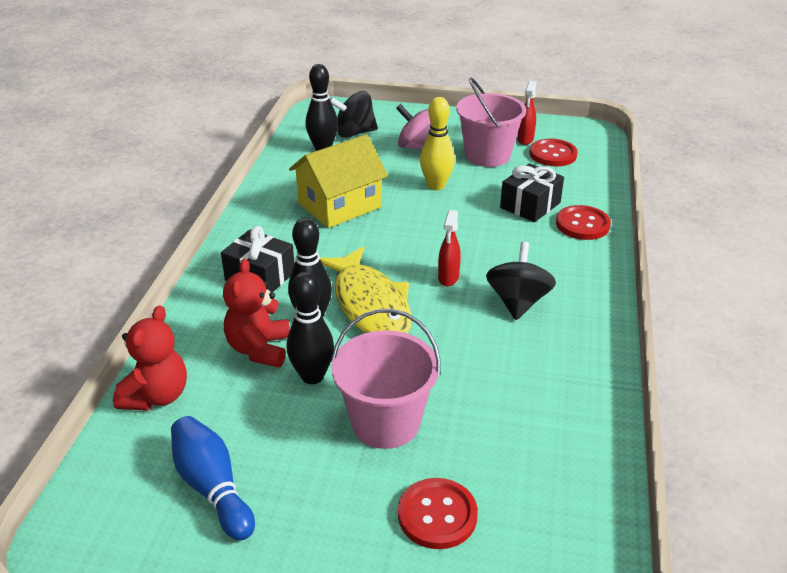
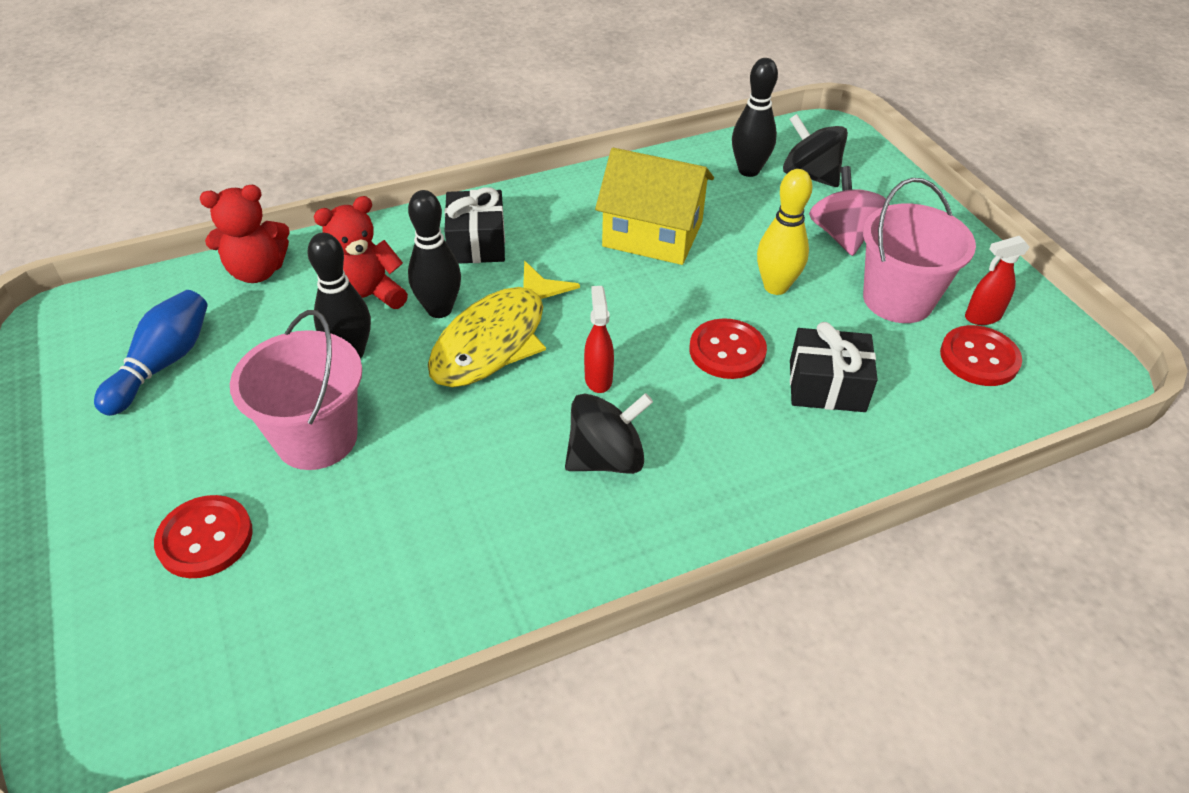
camera: 55 degrees right, 10 degrees up
(448, 278) = (598, 378): red spray bottle -> red spray bottle turned 105 degrees clockwise
(582, 224) = (838, 455): red button -> red button (727, 351)

